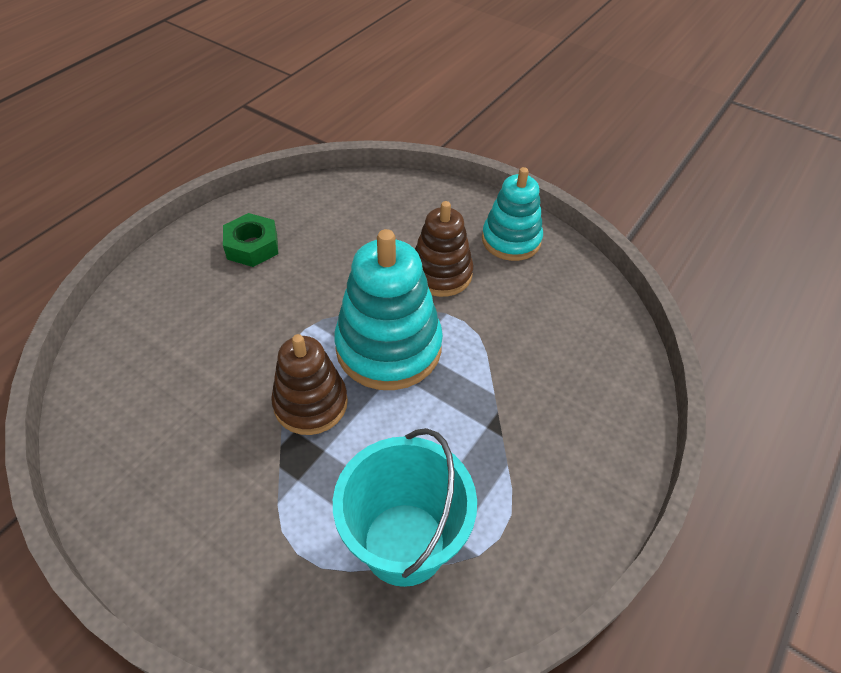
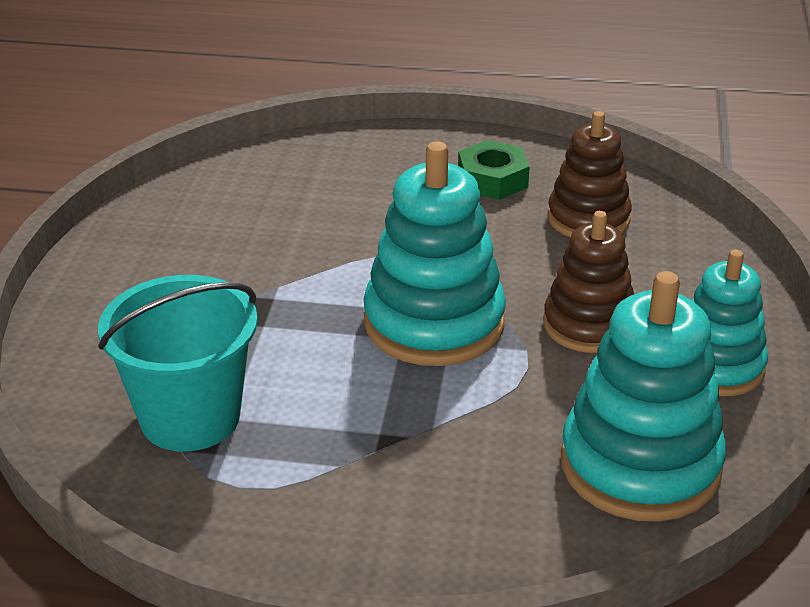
camera: 65 degrees right, 15 degrees down
(310, 403) = (314, 296): brown stacking toy -> brown stacking toy (588, 218)
(577, 312) = (640, 465): none -> turquoise stacking toy

